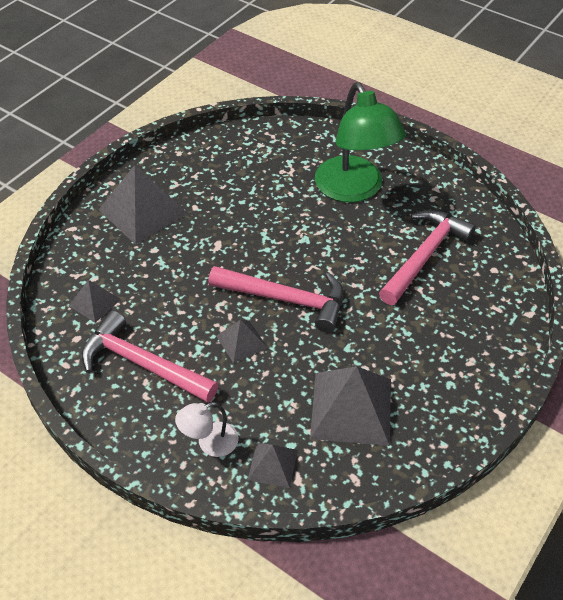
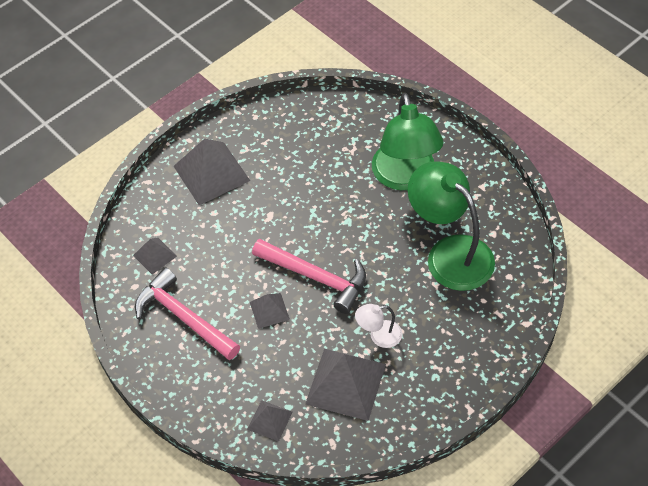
camera: 15 degrees right, 5 degrees up
(210, 443) = (224, 394): white lamp -> white lamp (379, 336)
(424, 255) = (450, 253): pink hammer -> green lamp

